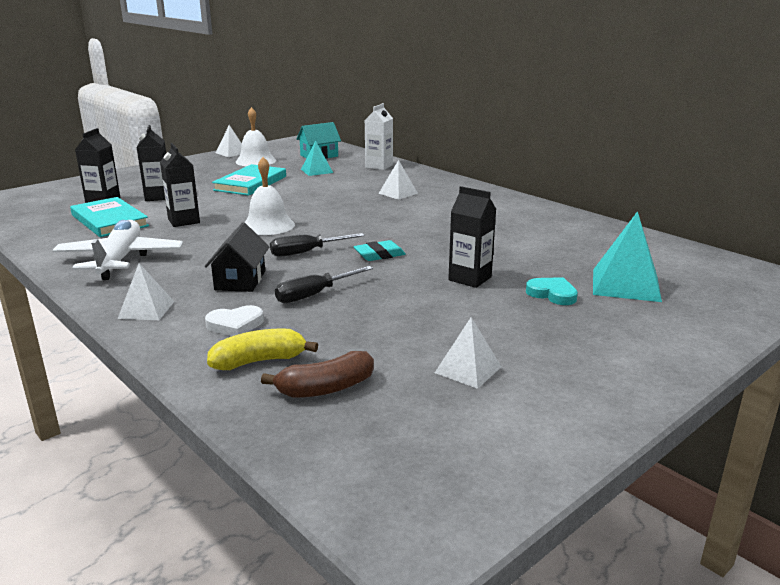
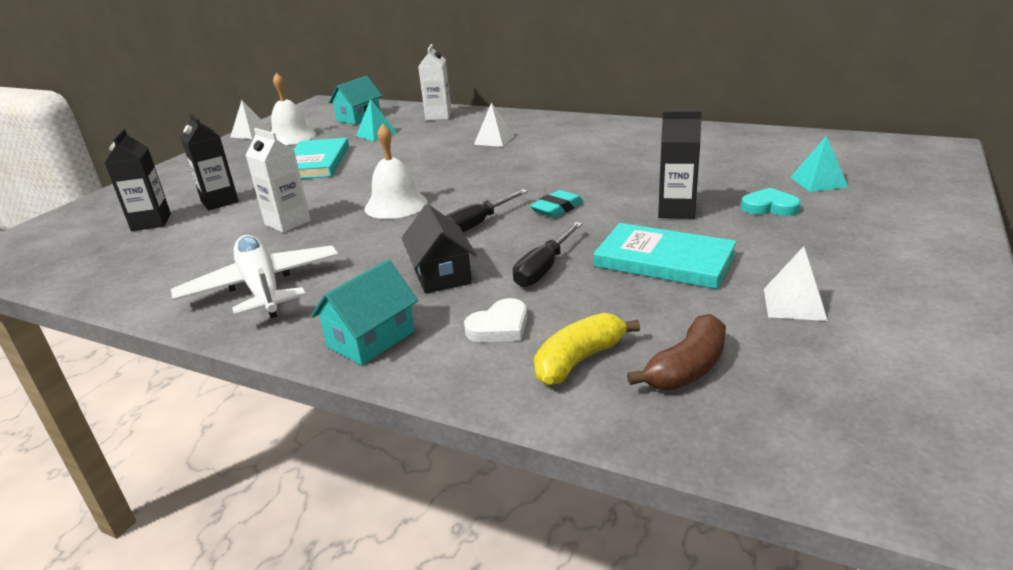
camera: 20 degrees left, 5 degrees up
(109, 220) = (189, 244): turquoise book -> turquoise book (664, 260)
(146, 309) = (371, 339): white pyramid -> turquoise house
(184, 221) = (287, 223): black carton -> white carton
(626, 285) = (818, 182): turquoise pyramid -> turquoise pyramid, size x0.61

